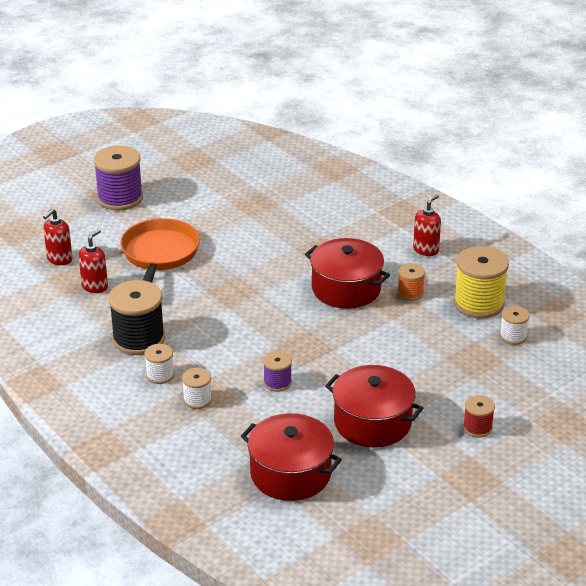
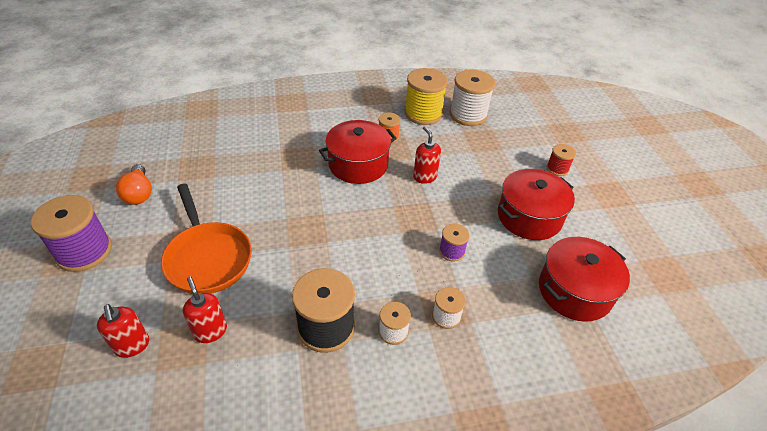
camera: 65 degrees left, 10 degrees up
(159, 255) = (208, 258): orange pan -> orange pan turned 150 degrees counterclockwise
(197, 191) = (139, 193): none -> orange light bulb
(426, 250) = (344, 110): red soap dispenser -> red soap dispenser (424, 177)
(513, 336) = (468, 115): white spool -> white spool, size x1.91

